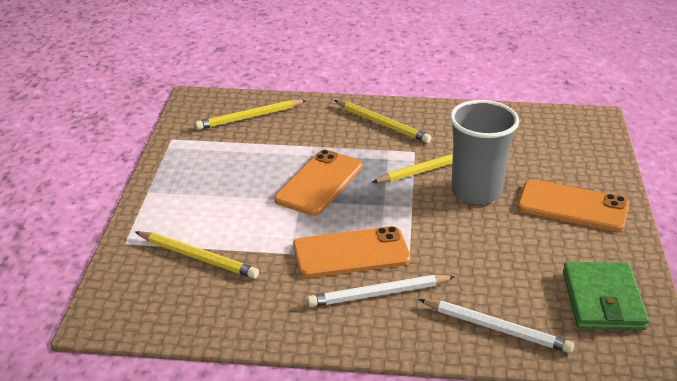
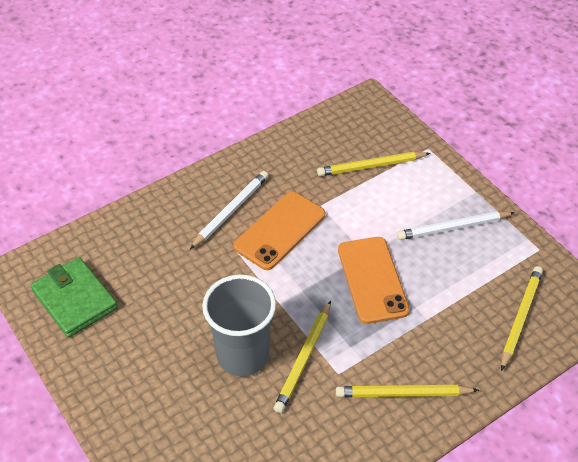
camera: 140 degrees right, 15 degrees up
(497, 328) = (135, 232): white pencil -> white pencil (453, 228)
(573, 206) = (149, 392): orange phone -> none

